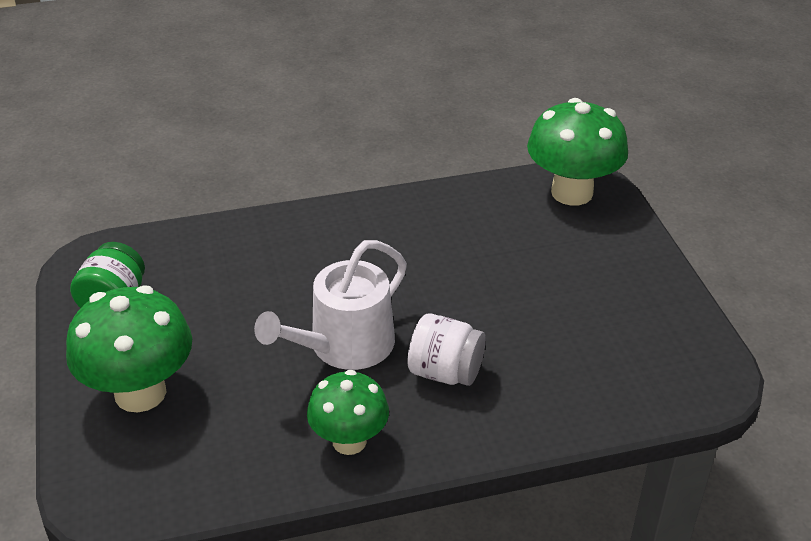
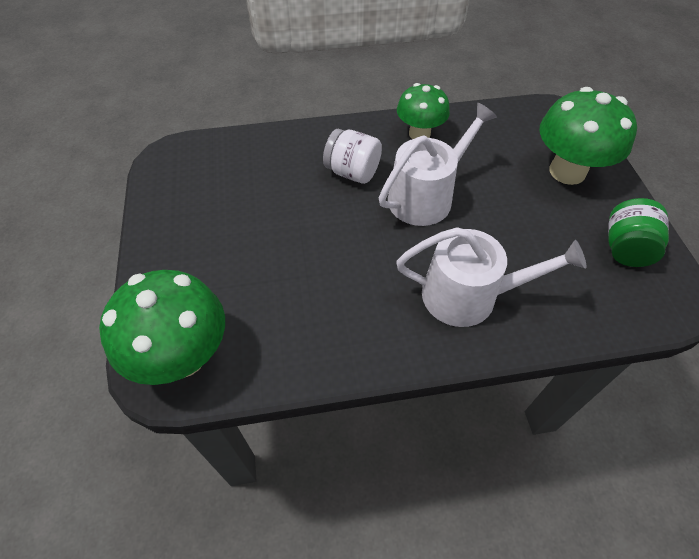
camera: 175 degrees left, 15 degrees up
(305, 249) = (469, 295): none -> white watering can

